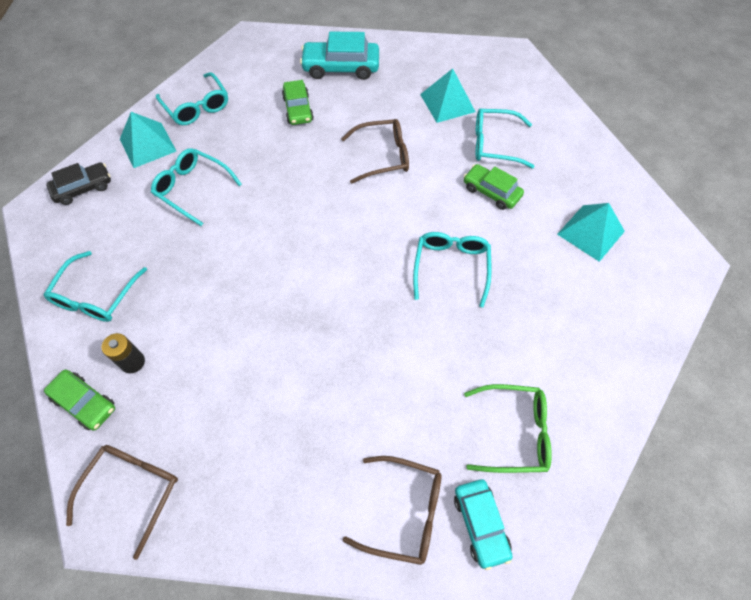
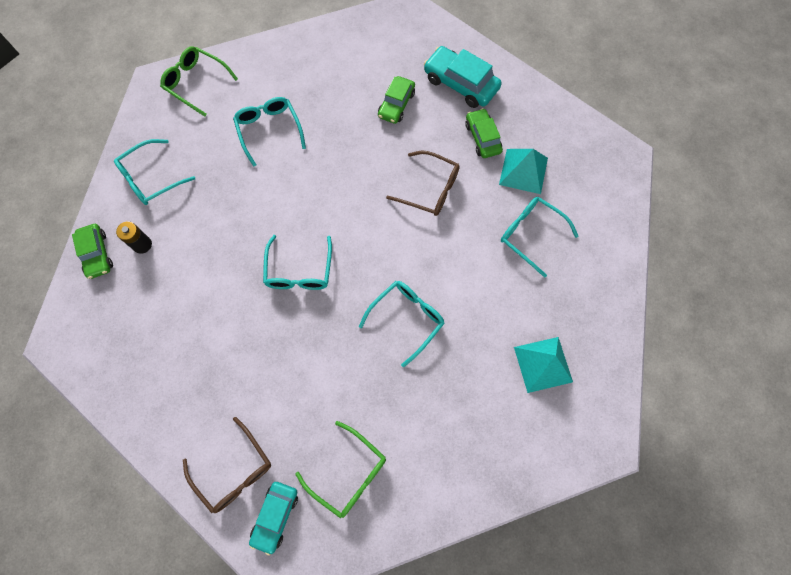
camera: 35 degrees right, 10 degrees up
(83, 188) = (196, 83): black car -> green glasses
(132, 490) = (86, 334): brown glasses -> none
(147, 145) = (263, 71): turquoise pyramid -> none
(196, 106) = (321, 56): turquoise glasses -> turquoise glasses (299, 270)
(491, 192) = (491, 276): green car -> green car (482, 138)

